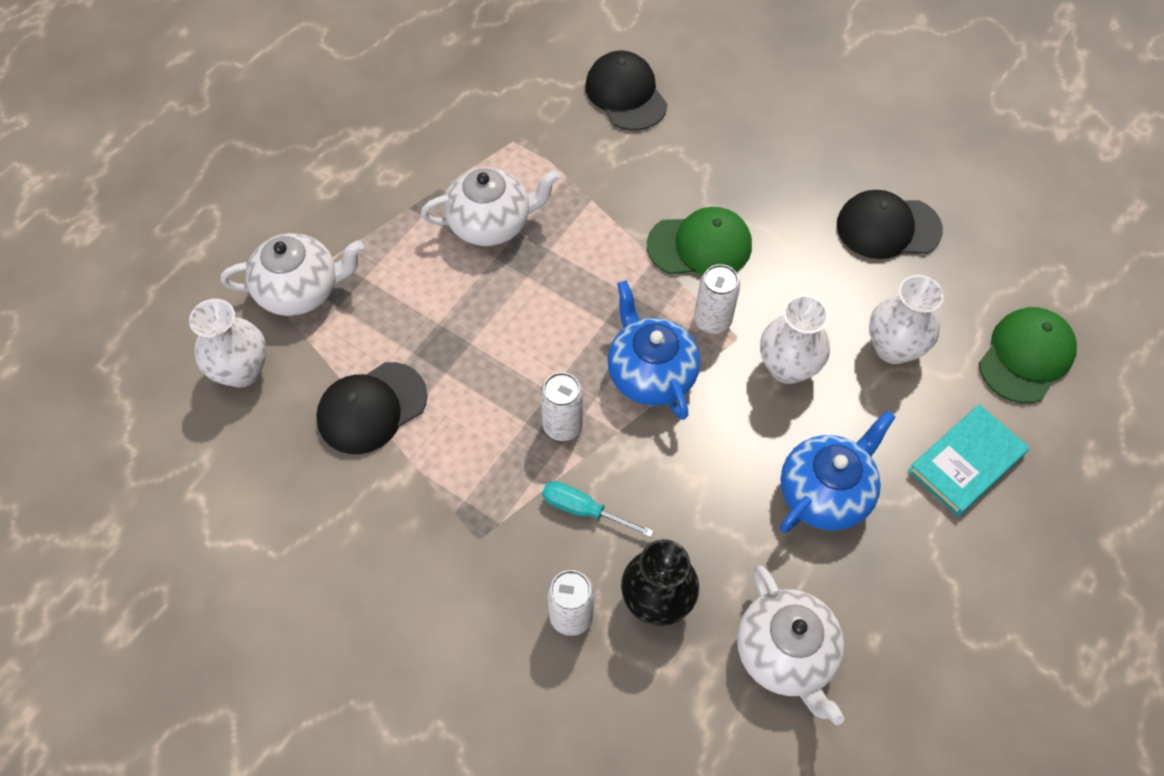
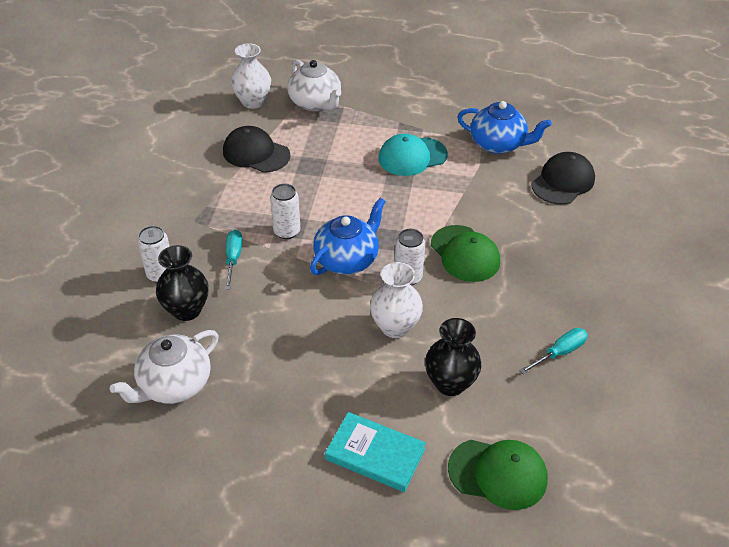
camera: 65 degrees right, 15 degrees down
(491, 223) = (412, 156): white teapot -> turquoise cap
(825, 493) = (305, 374): blue teapot -> blue teapot (498, 144)
(888, 227) = (559, 352): black cap -> turquoise screwdriver
(893, 348) = (450, 383): white vase -> black vase

